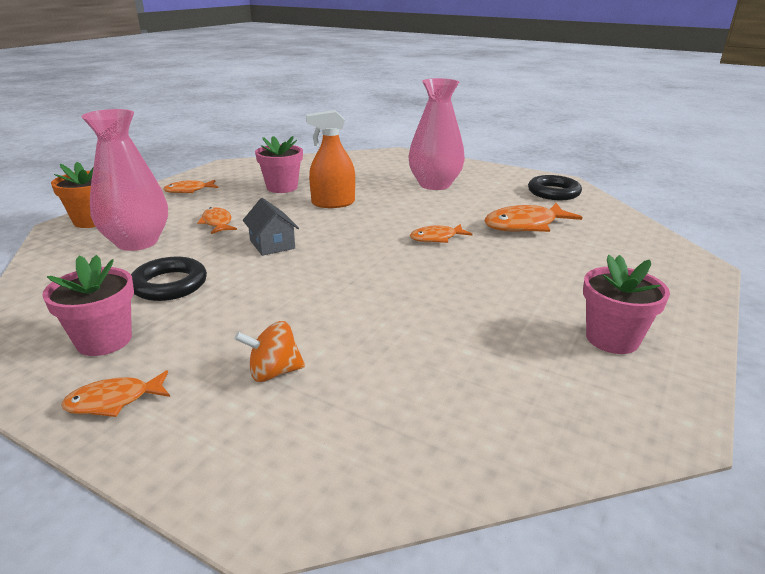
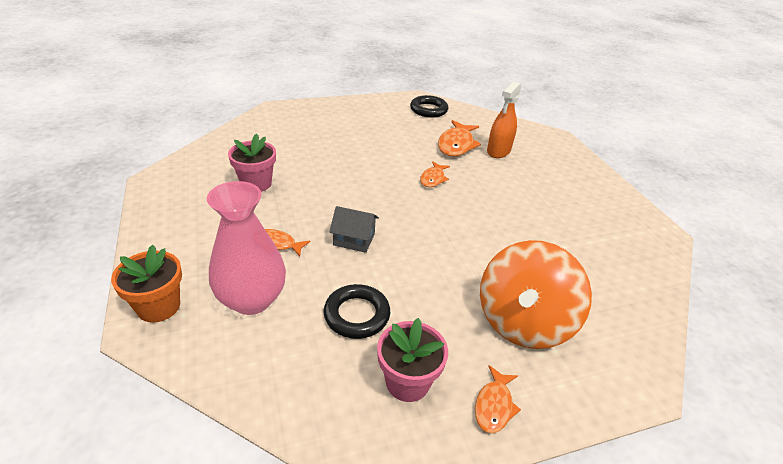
camera: 50 degrees left, 10 degrees up
(189, 190) = (180, 226): orange fish -> none
(274, 372) = (523, 322): orange spinning top -> orange spinning top, size x2.28
(333, 203) = (323, 180): orange spray bottle -> orange spray bottle (498, 151)
(434, 184) = (355, 131): pink vase -> none
(612, 339) = (593, 202): pink flower pot -> none

